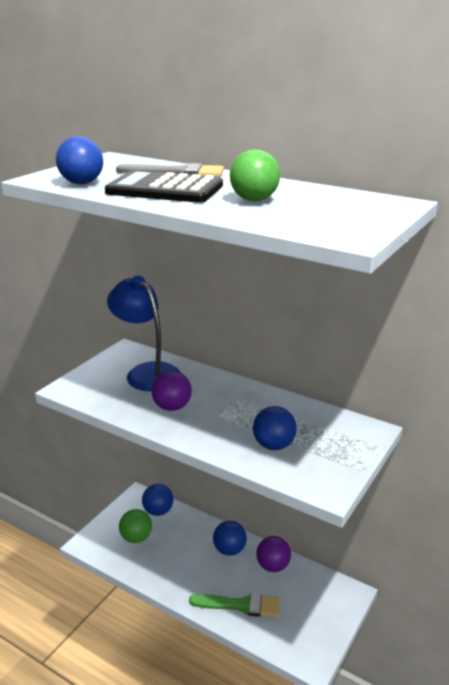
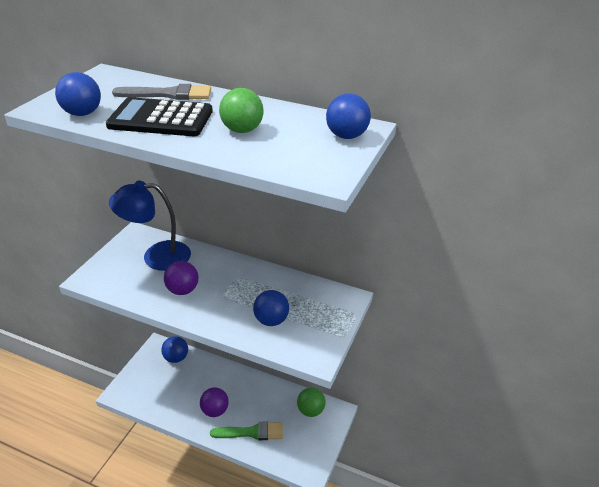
camera: 10 degrees left, 10 degrees up
(136, 538) = (160, 384): green ball -> green ball (310, 410)
(147, 372) = (156, 256): blue lamp -> blue lamp turned 45 degrees counterclockwise
(229, 550) = (239, 386): blue ball -> blue ball (346, 136)
(273, 566) = (275, 396): purple ball -> purple ball (215, 410)

